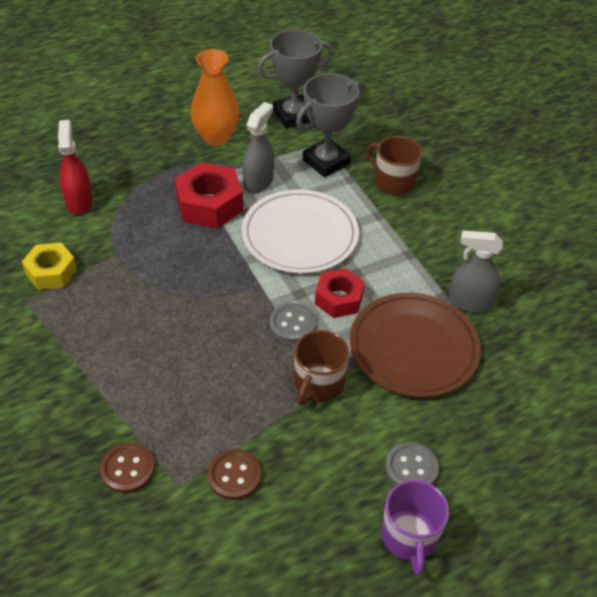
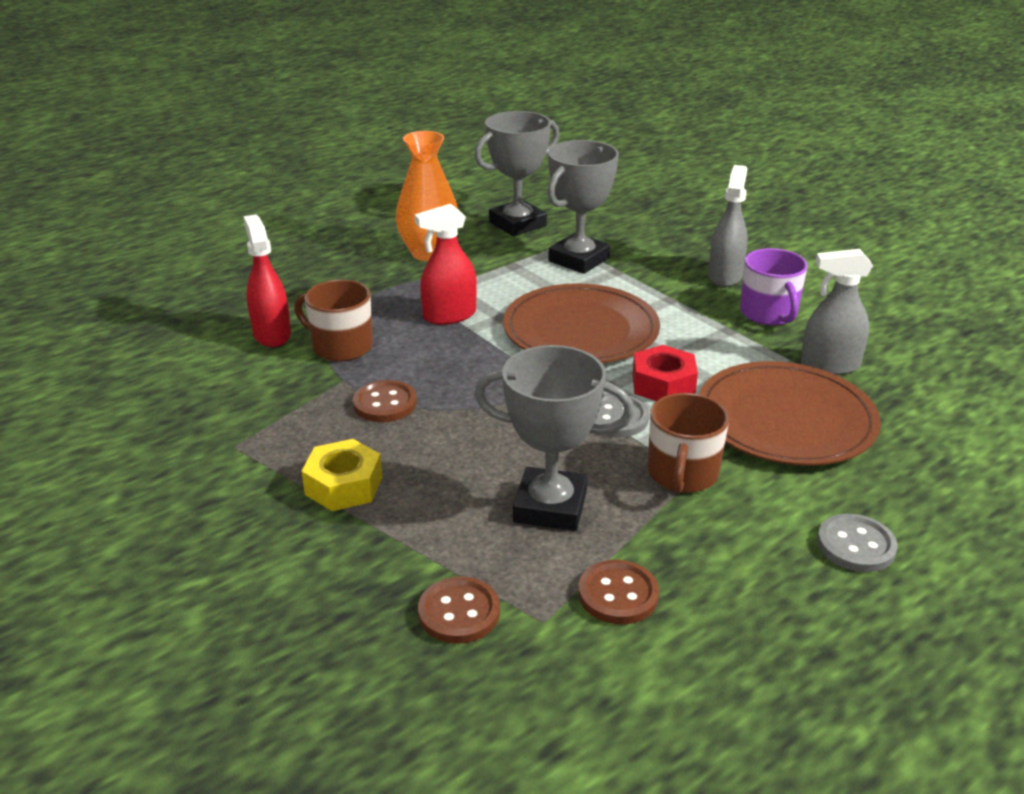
camera: 10 degrees left, 15 degrees down
(51, 272) = (259, 410): yellow nut -> yellow nut (344, 486)
(137, 281) = (385, 403): none -> brown button
(209, 204) = (449, 316): red nut -> red spray bottle
(217, 394) = (550, 506): none -> grey trophy
(258, 182) = (502, 287): grey spray bottle -> grey spray bottle (725, 276)
(300, 235) = (580, 330): white plate -> brown plate
(393, 181) = (671, 267): brown mug -> brown mug (341, 346)
(409, 537) = (899, 624): purple mug -> purple mug (769, 314)

